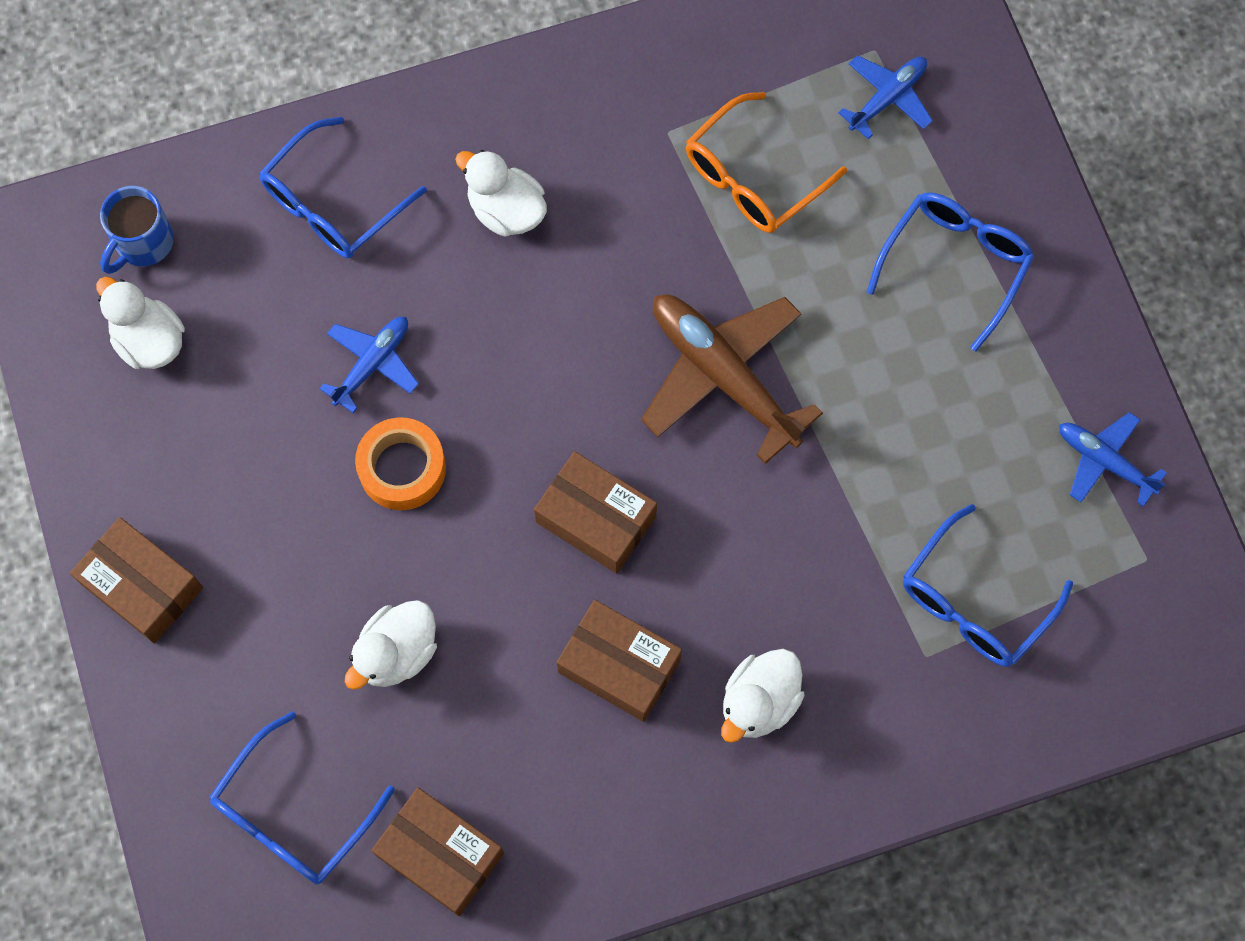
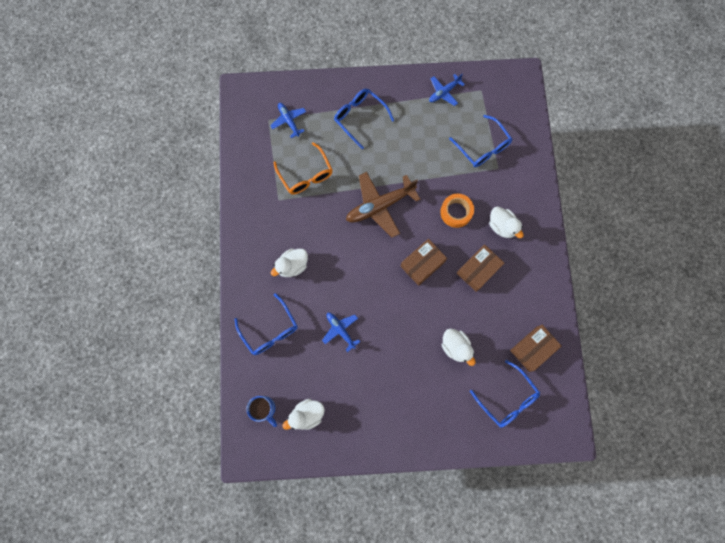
camera: 75 degrees left, 5 degrees up
(142, 586) = (407, 438): brown box -> none
(402, 468) = (385, 329): orange tape -> orange tape (456, 212)

